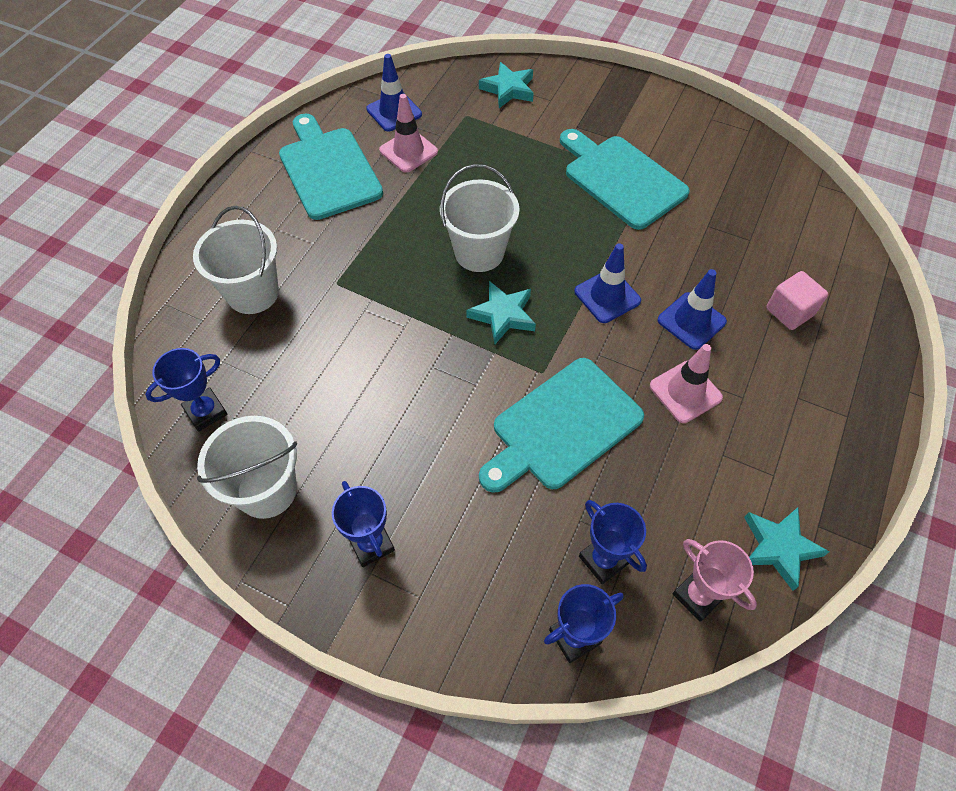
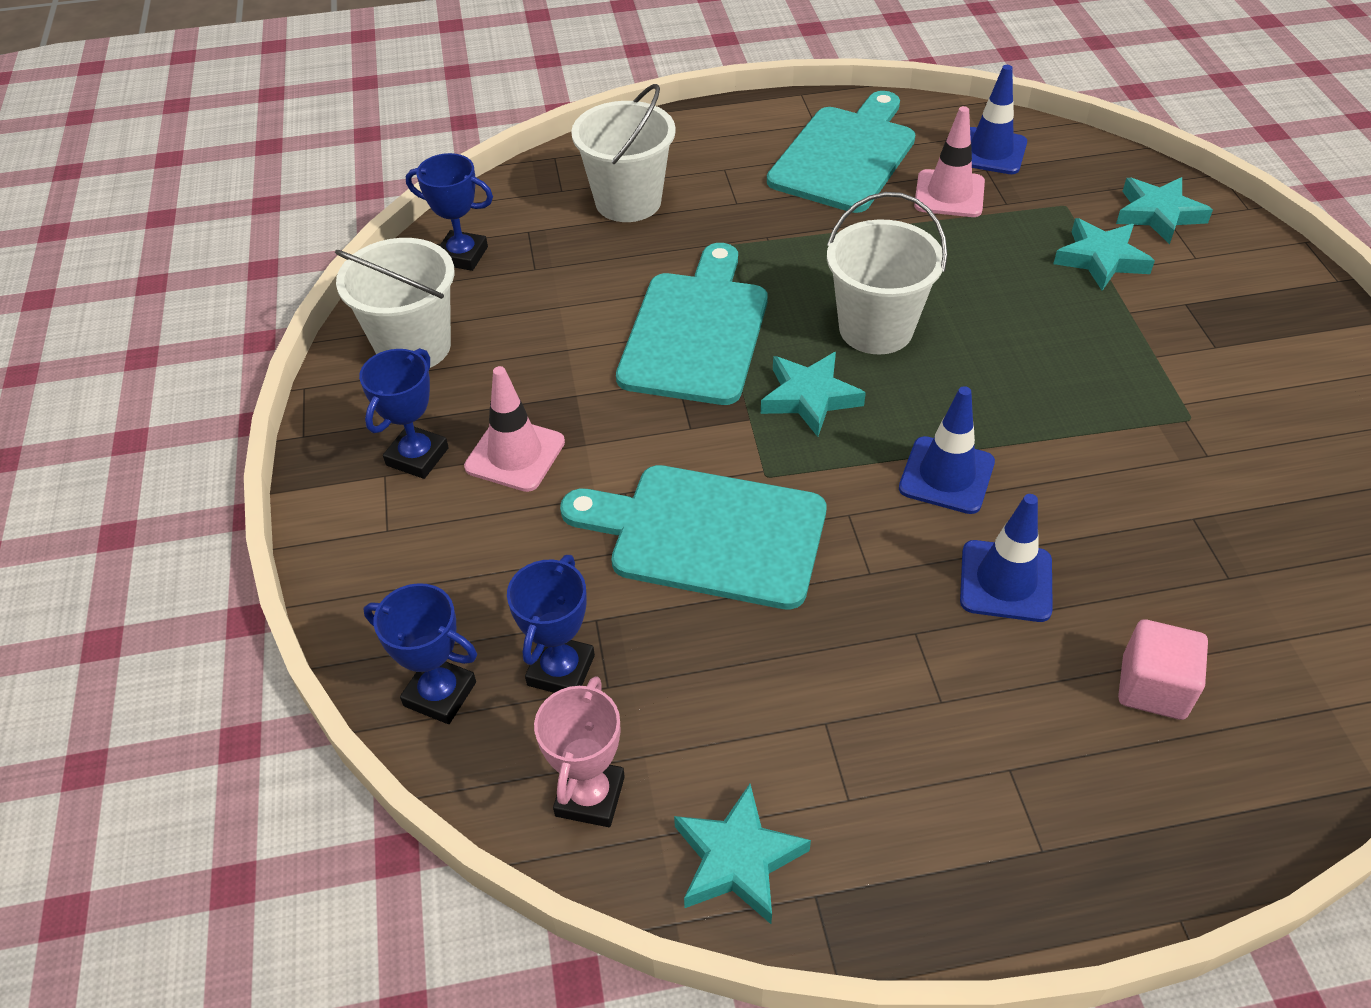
camera: 55 degrees right, 10 degrees down
(518, 132) = (1101, 259): none -> turquoise star
(621, 179) = (1155, 389): turquoise cutting board -> turquoise cutting board (696, 331)
(685, 392) = (883, 631): pink traffic cone -> pink traffic cone (515, 454)

